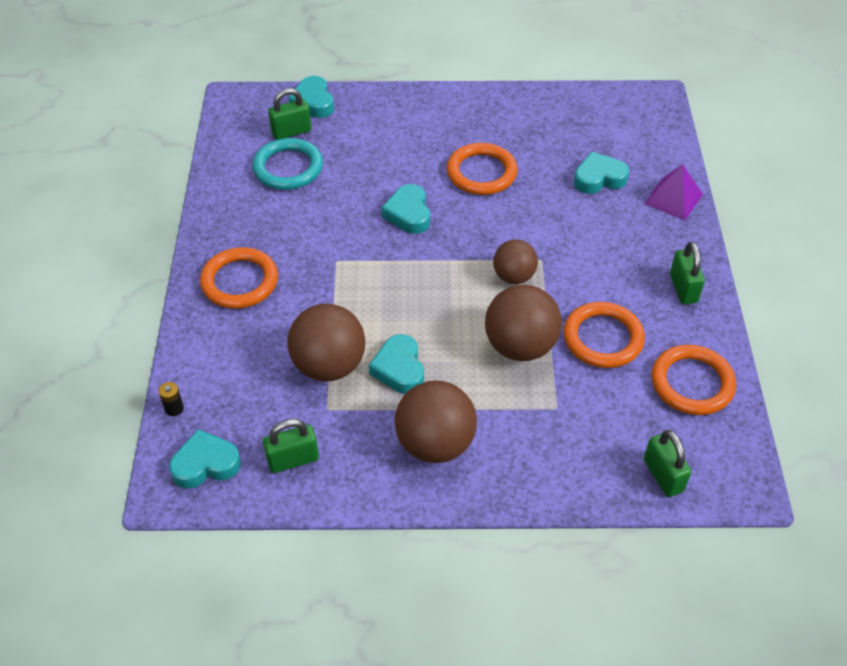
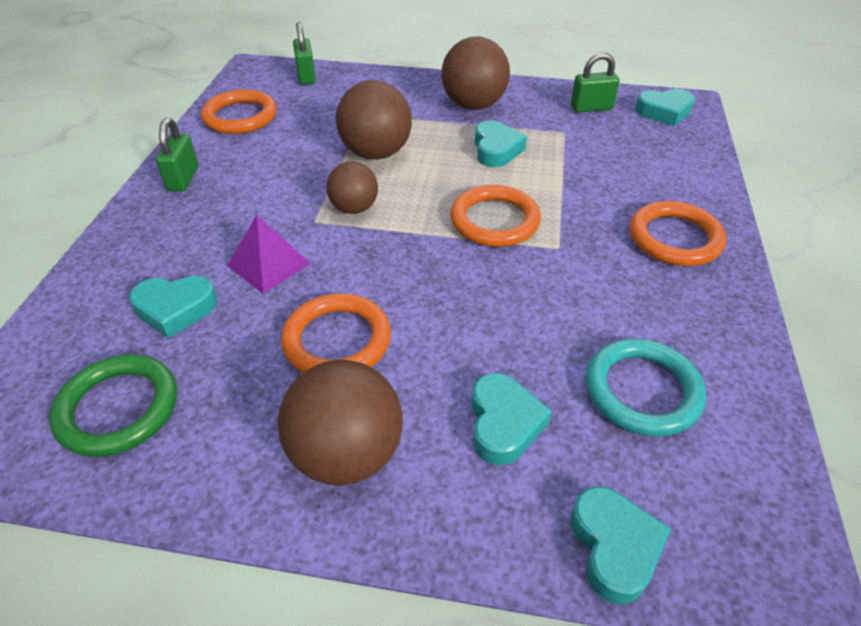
camera: 170 degrees left, 5 degrees down
(174, 408) = (706, 145): black battery -> none
(291, 132) = (649, 470): green padlock -> none
(329, 365) = (564, 158): brown ball -> brown ball (346, 454)
(408, 214) = (459, 293): turquoise heart -> turquoise heart (503, 423)
(588, 124) = (118, 408): none -> green ring
(603, 338) = (294, 151): orange ring -> orange ring (494, 220)
(673, 198) = (103, 269): purple pyramid -> purple pyramid (269, 264)

